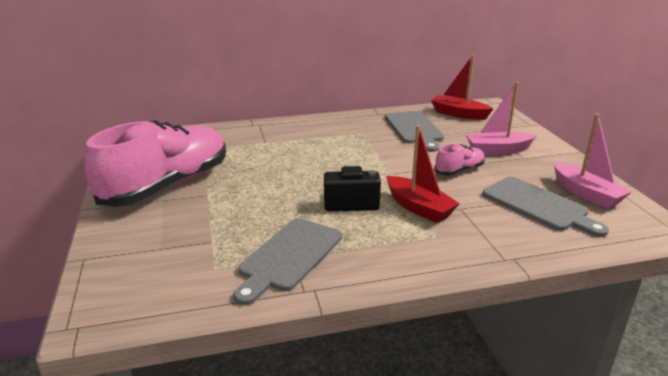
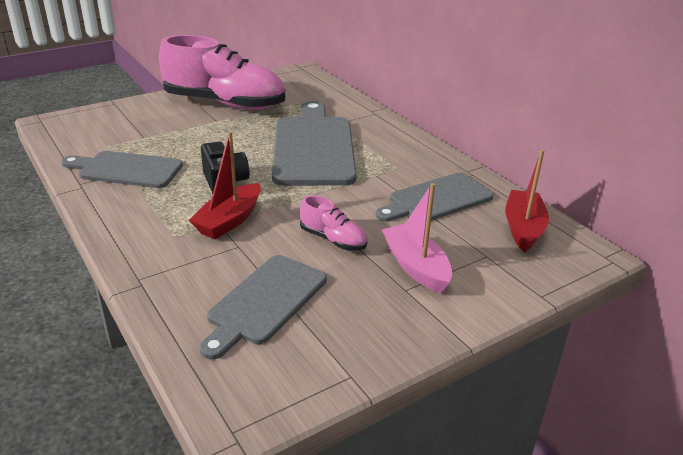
camera: 70 degrees right, 5 degrees up
(305, 157) = (313, 147): none -> grey cutting board
(586, 194) = (316, 346): pink boat -> none

